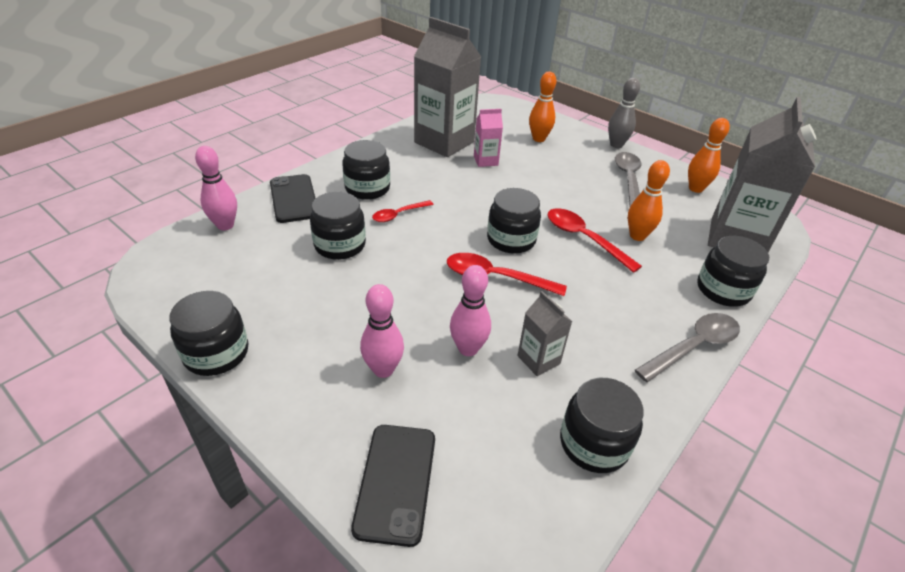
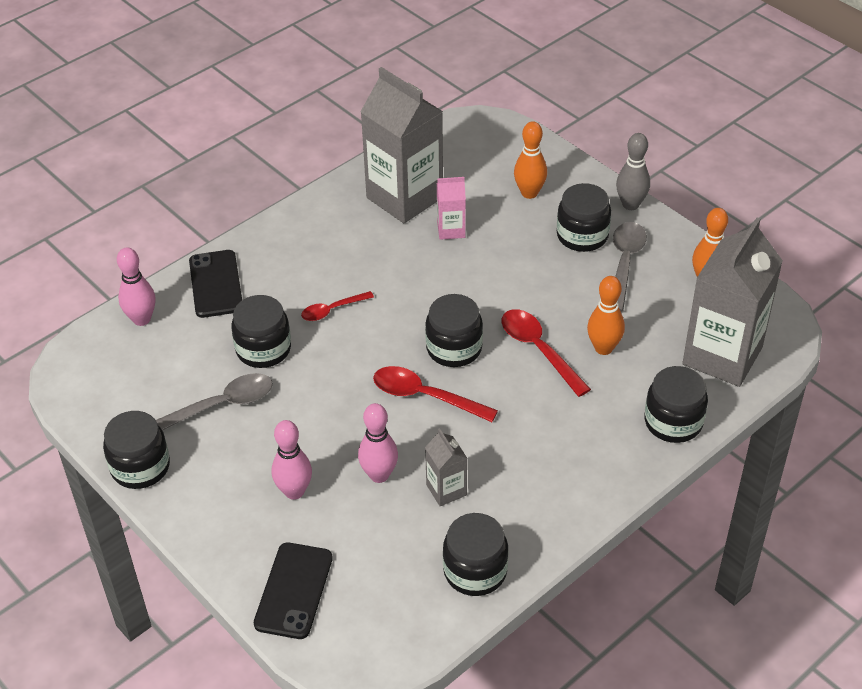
camera: 10 degrees right, 5 degrees up
(367, 188) = (300, 271): black jar -> black jar (582, 236)
(693, 347) = (609, 485): grey spoon -> grey spoon (220, 405)

